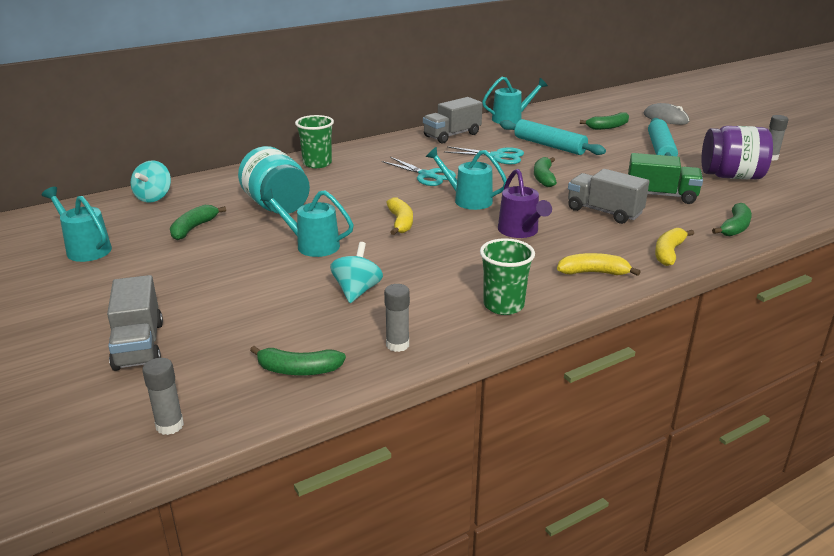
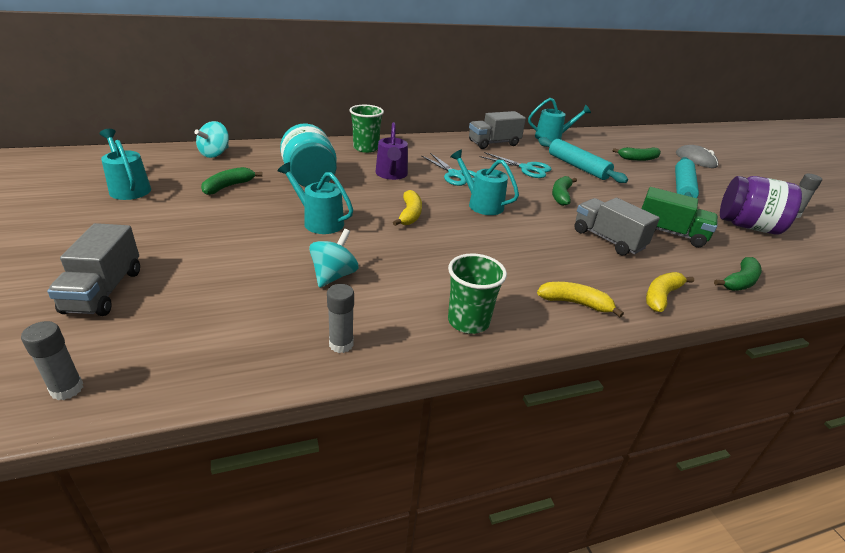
camera: 10 degrees right, 5 degrees up
(298, 370) = (229, 352): green banana -> none
(520, 231) = (518, 245): purple watering can -> purple watering can (391, 175)

